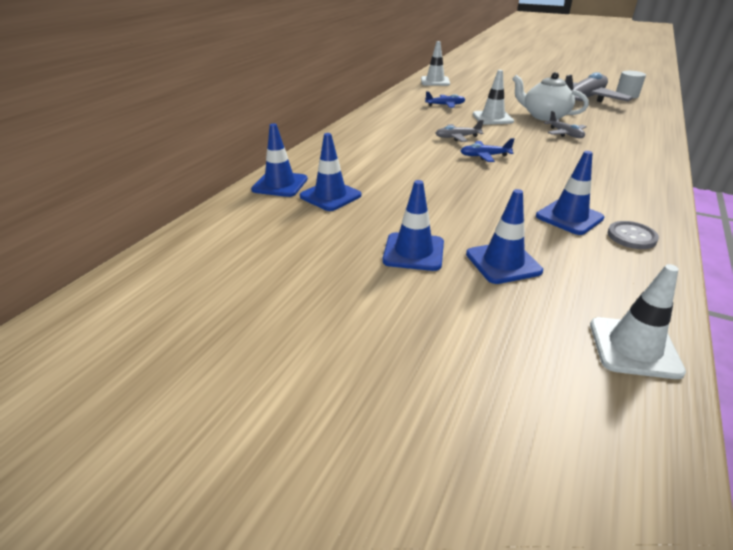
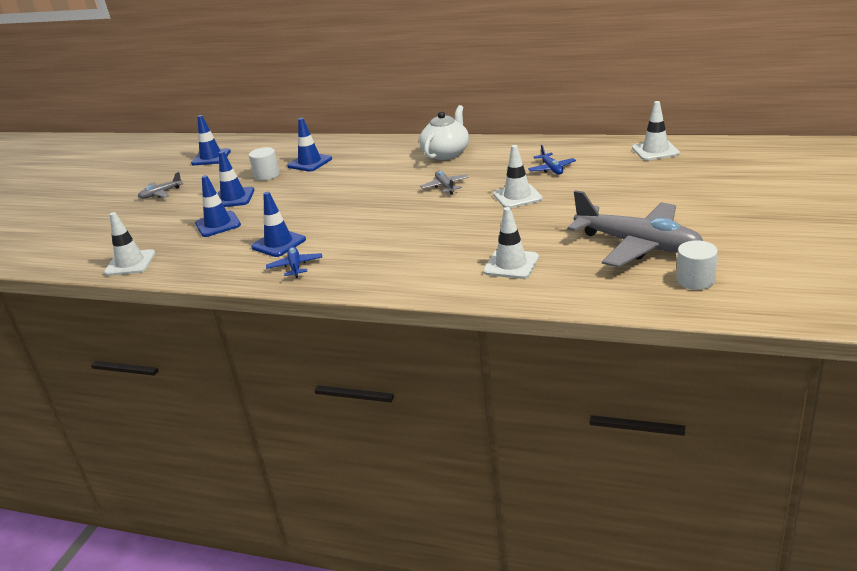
camera: 85 degrees right, 5 degrees down
(280, 184) = (326, 145): blue traffic cone -> blue traffic cone (211, 157)
(347, 226) = (267, 175): none -> white cylinder
(484, 156) = (398, 203): blue plane -> blue plane (295, 266)
(544, 116) = (542, 223): white teapot -> white teapot (446, 153)
(565, 134) = (479, 237): grey plane -> grey plane (161, 194)
(612, 129) = (511, 264): none -> white traffic cone
(631, 236) = (247, 267): grey button -> none

